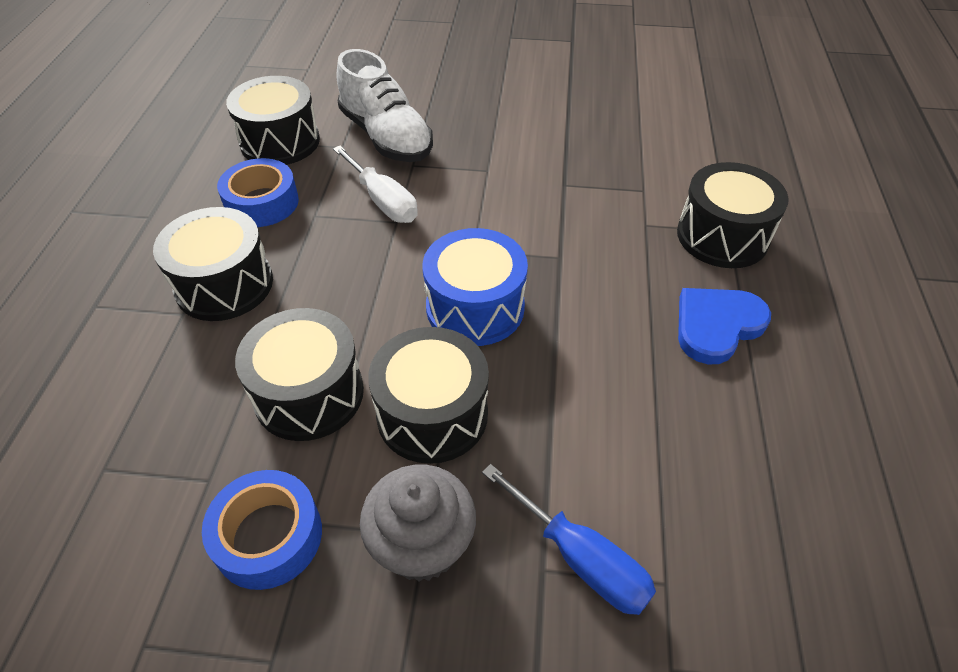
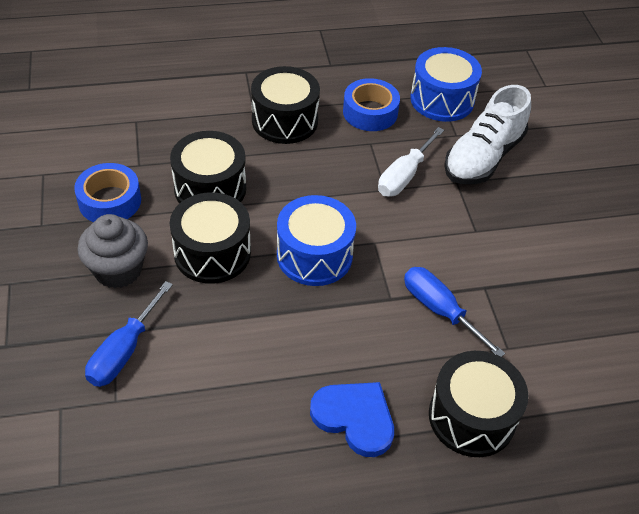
camera: 70 degrees right, 0 degrees up
(280, 142) = (442, 100): black drum -> blue drum
(586, 223) = (439, 310): none -> blue screwdriver

